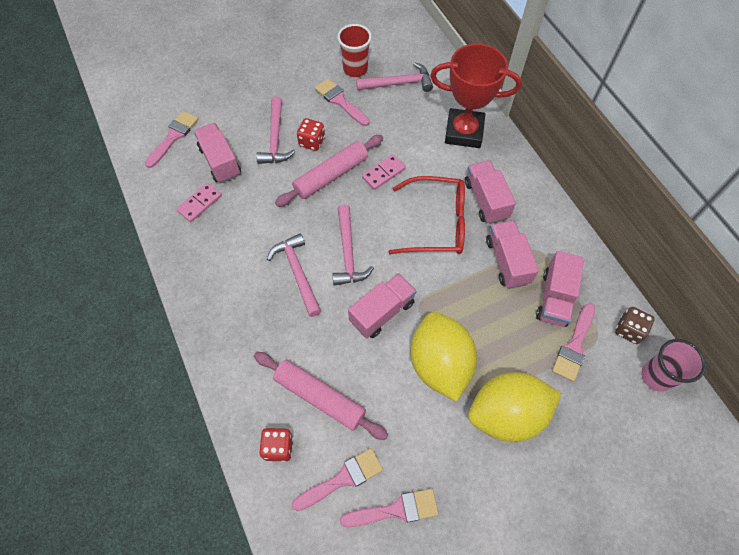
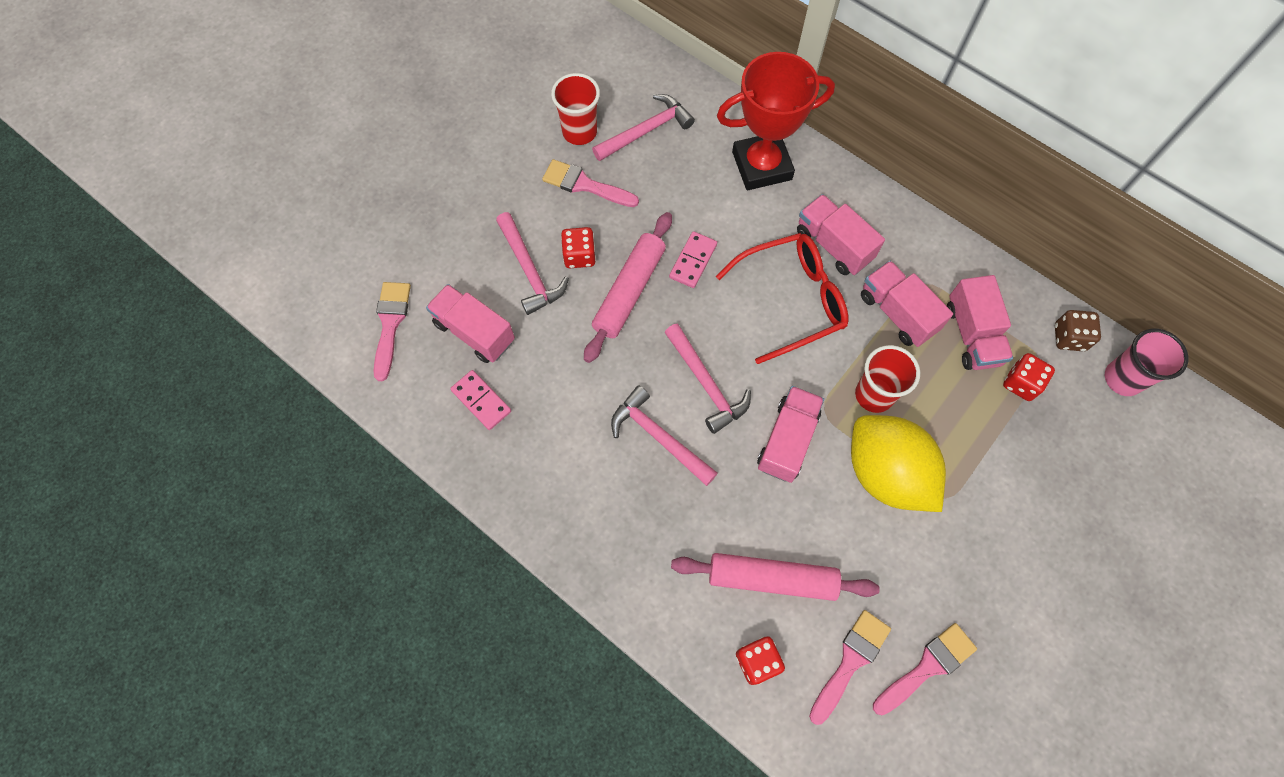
camera: 25 degrees left, 5 degrees up
(200, 203) = (481, 401): pink domino -> pink domino turned 60 degrees counterclockwise
(460, 308) = (874, 395): none -> red cup
(506, 414) = (989, 497): yellow lemon -> none
(574, 346) = (1021, 383): pink brush -> red dice

